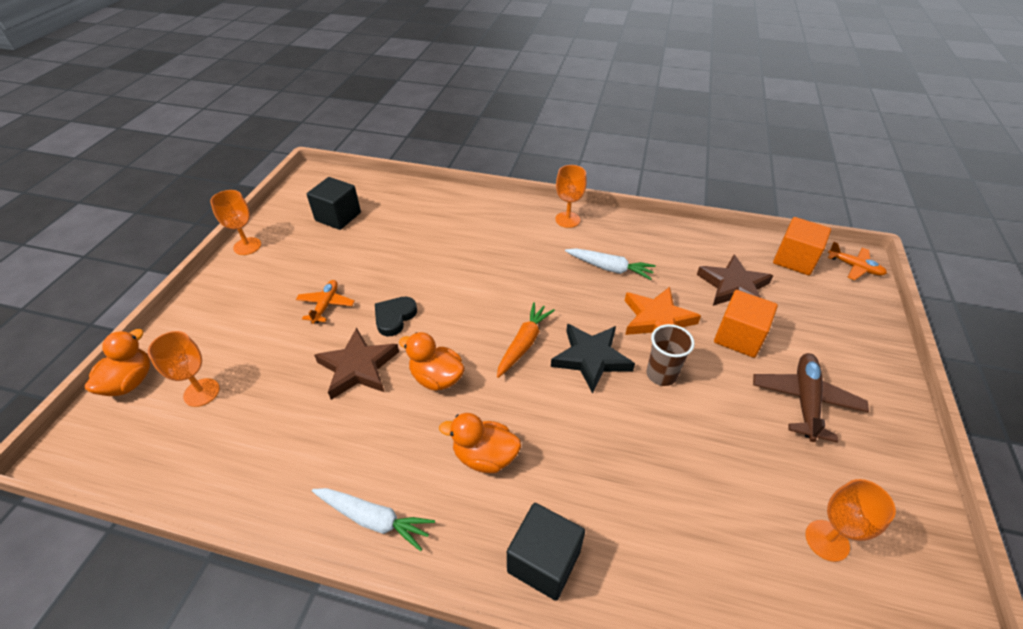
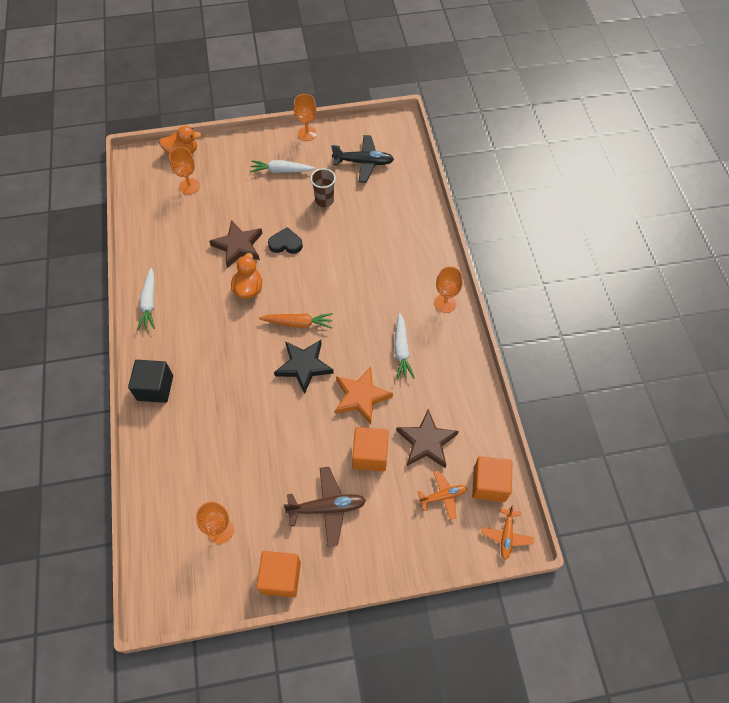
camera: 65 degrees right, 15 degrees up
(278, 286) = (281, 171): none -> white carrot
(326, 305) = (278, 203): orange plane -> orange plane (443, 496)
(338, 217) = (363, 162): black cube -> black plane
(484, 456) = (205, 336): orange duck -> none
(661, 374) = (309, 412): brown cup -> brown cup (324, 200)
(905, 484) = (281, 577): none -> orange cube

